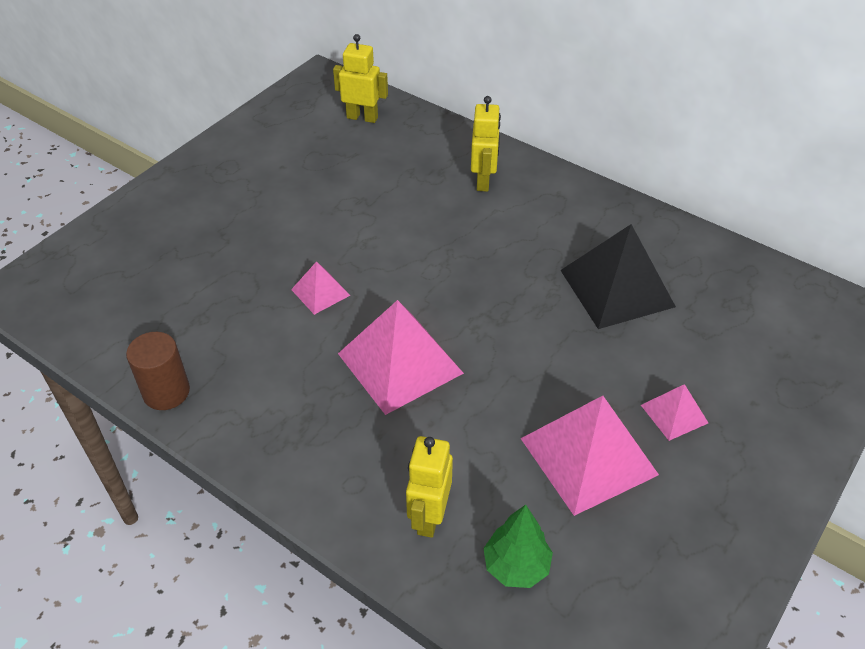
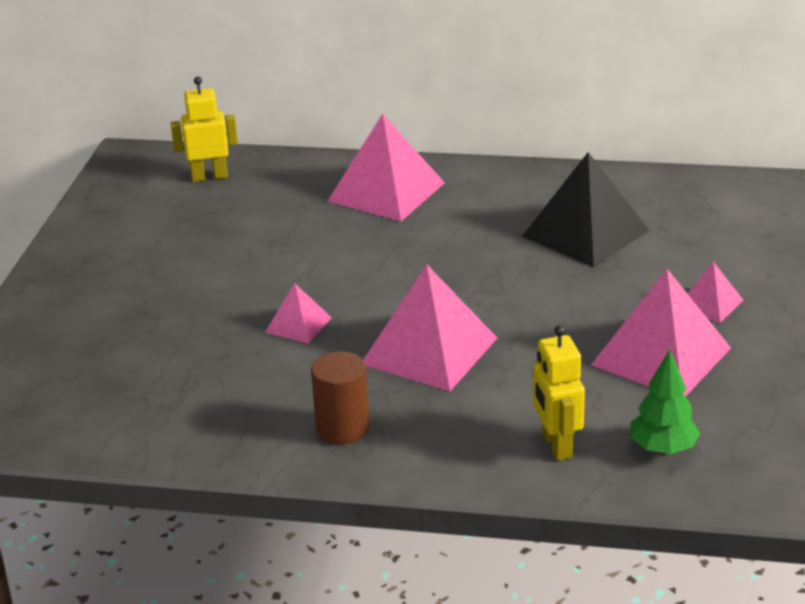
camera: 25 degrees left, 15 degrees down
(166, 392) = (209, 450): brown cylinder -> brown cylinder (342, 428)
(483, 181) = (386, 191): yellow robot -> pink pyramid

